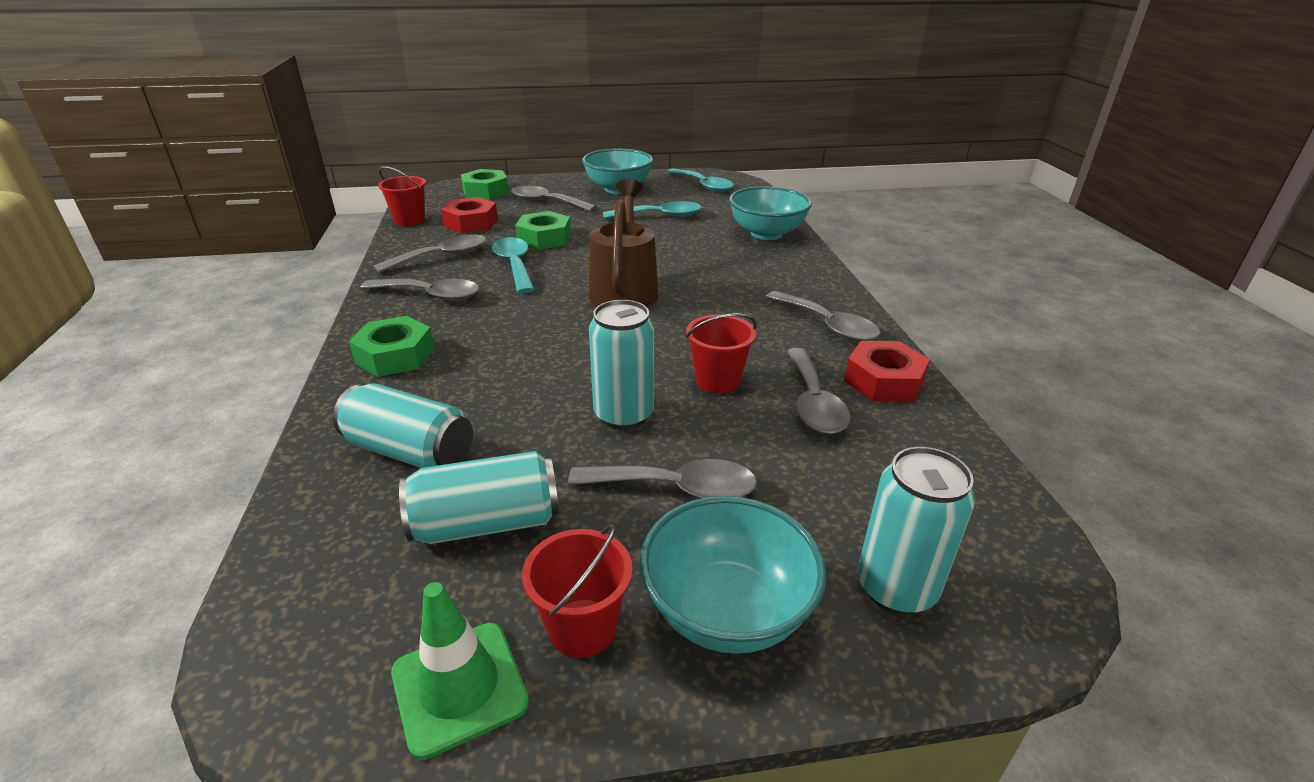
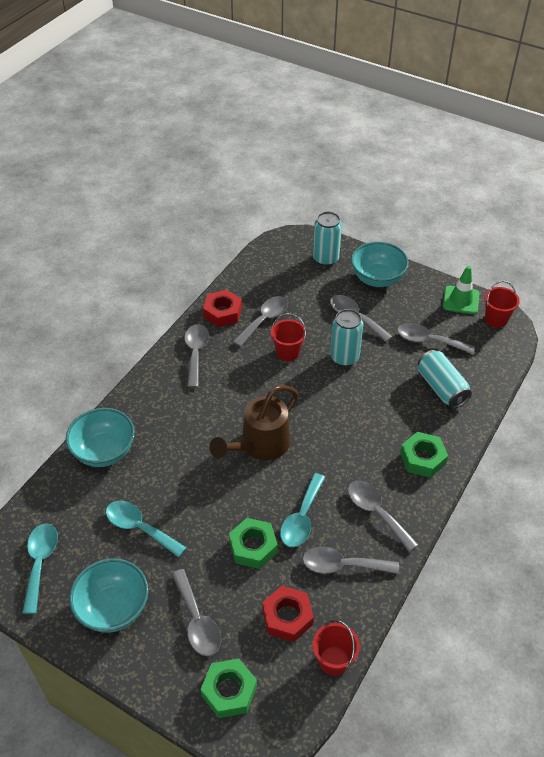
camera: 140 degrees left, 15 degrees up
(486, 523) = (428, 341): turquoise can -> grey spoon
(582, 627) = (420, 296): red bucket -> red bucket (496, 319)

